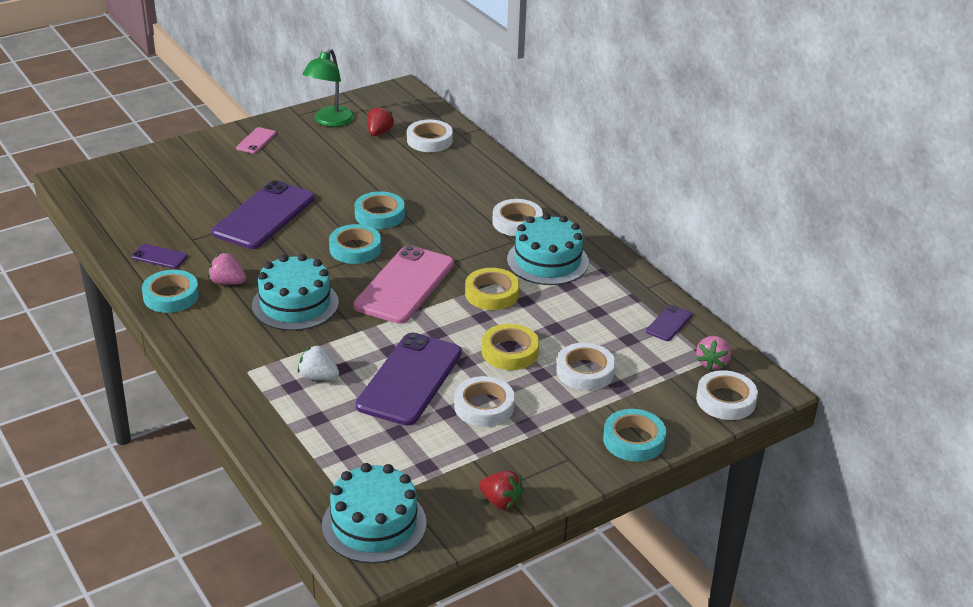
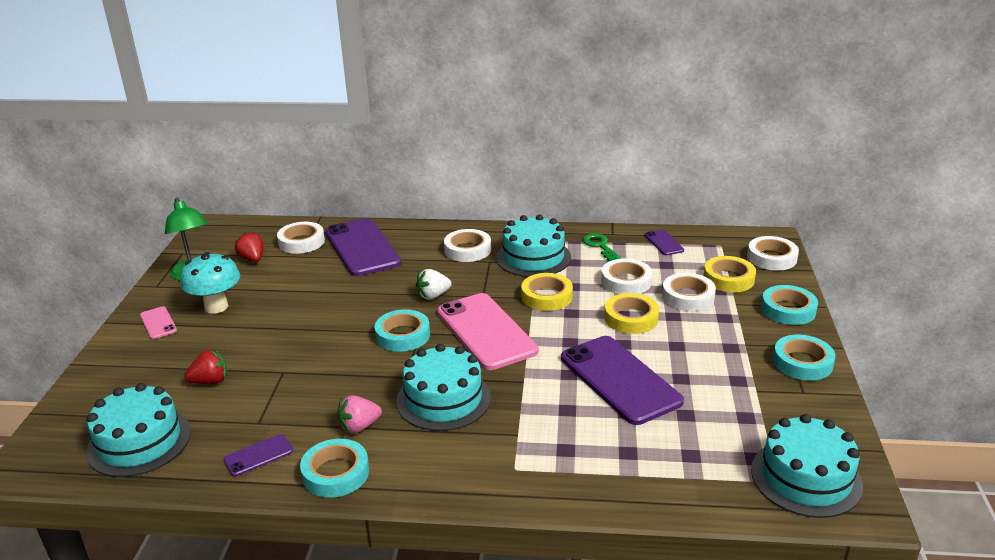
camera: 50 degrees left, 5 degrees down
(130, 205) = (139, 442): none -> turquoise cake
(264, 215) = (283, 364): purple phone -> purple phone (362, 248)
(300, 152) = (216, 307): none -> turquoise mushroom
(318, 377) = (567, 428): white strawberry -> white strawberry (433, 296)
(379, 215) = (370, 304): turquoise tape -> turquoise tape (802, 362)
(484, 406) = (690, 357): white tape -> white tape (626, 281)
(501, 502) = (820, 398): red strawberry -> red strawberry (210, 381)
(614, 288) = (599, 246): none -> green key
(648, 385) = (728, 279): none -> yellow tape
(712, 363) = (725, 246): pink strawberry -> none

